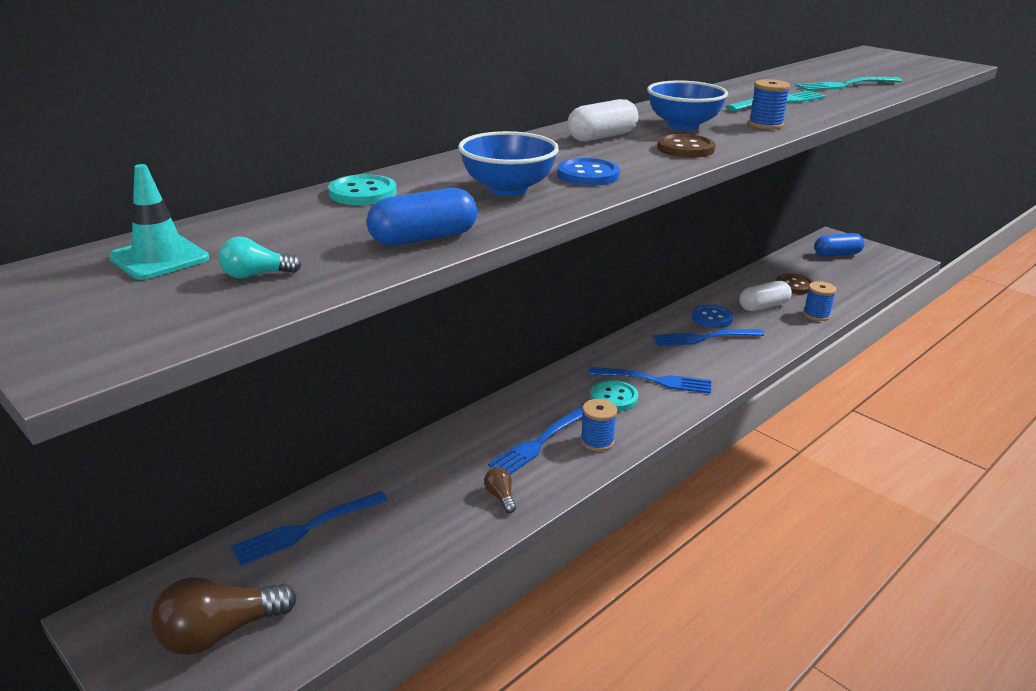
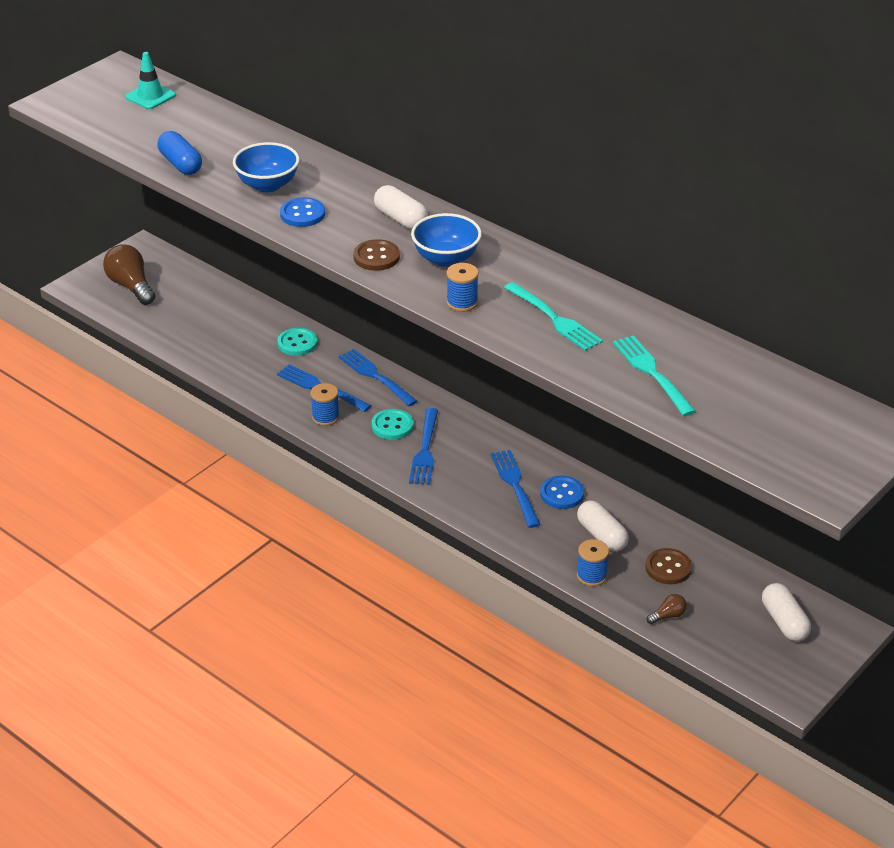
camera: 85 degrees right, 10 degrees up
(256, 275) = (130, 125): turquoise light bulb -> none
(307, 528) = (217, 299): blue fork -> blue fork (376, 376)
(362, 193) = (253, 136): turquoise button -> turquoise button (297, 343)
(500, 497) = (253, 374): brown light bulb -> brown light bulb (668, 616)
(837, 254) = (784, 622): blue capsule -> white capsule

